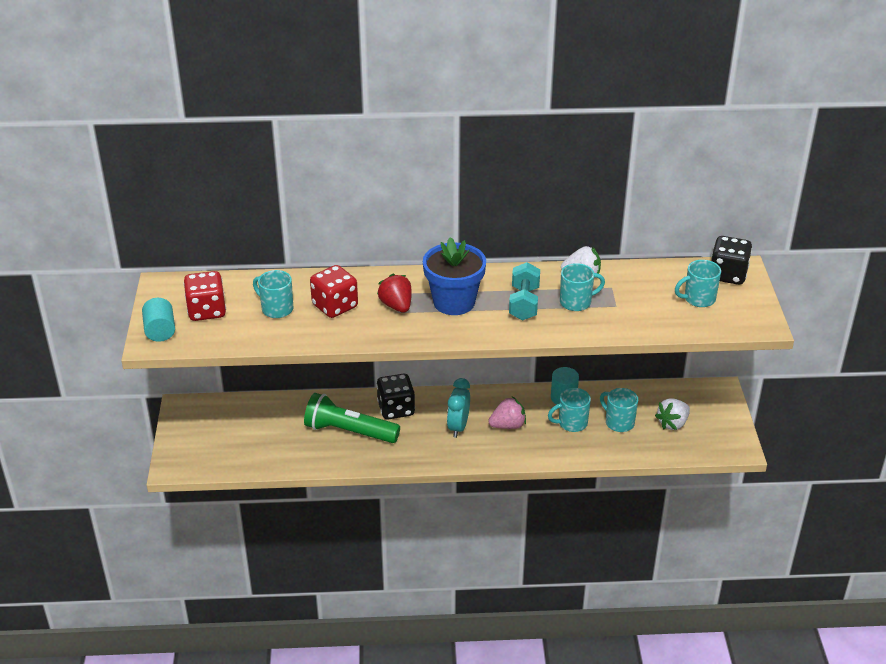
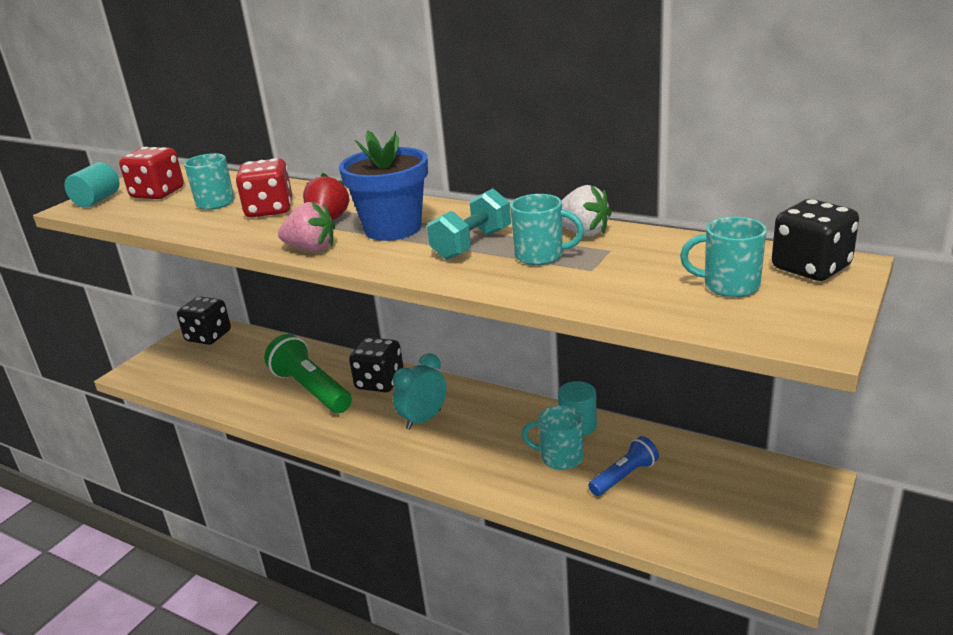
camera: 35 degrees right, 10 degrees down
(201, 414) = (208, 336): none -> black dice
(508, 425) = (480, 435): pink strawberry -> pink strawberry (311, 248)
(618, 422) = (624, 476): turquoise mug -> blue flashlight
(672, 423) = (702, 503): white strawberry -> none

